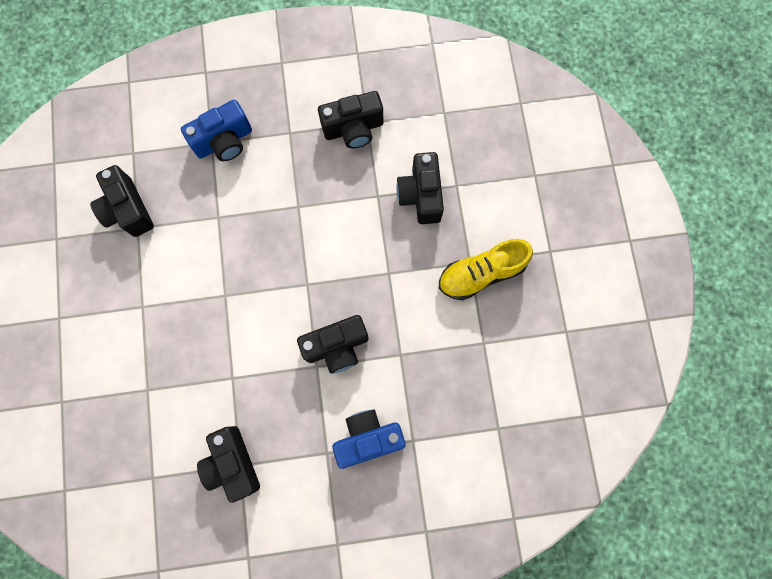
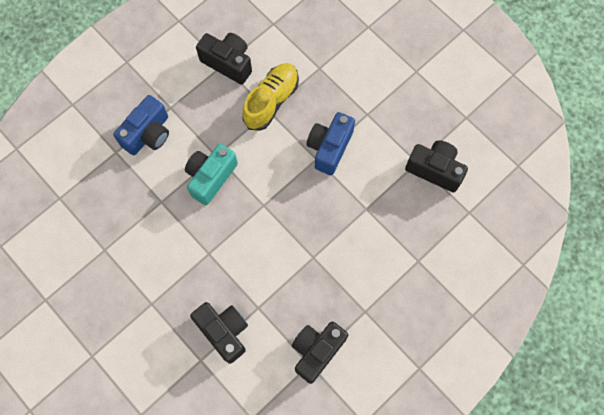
camera: 145 degrees right, 5 degrees down
(224, 141) = (409, 268): blue camera -> blue camera (329, 148)
(337, 346) = (211, 177): black camera -> turquoise camera
(481, 273) = (137, 300): yellow shoe -> yellow shoe (271, 101)

